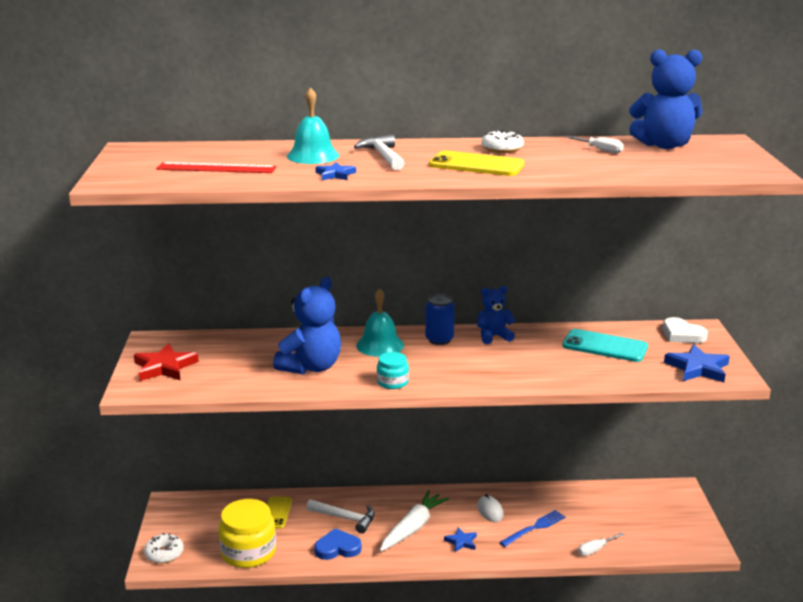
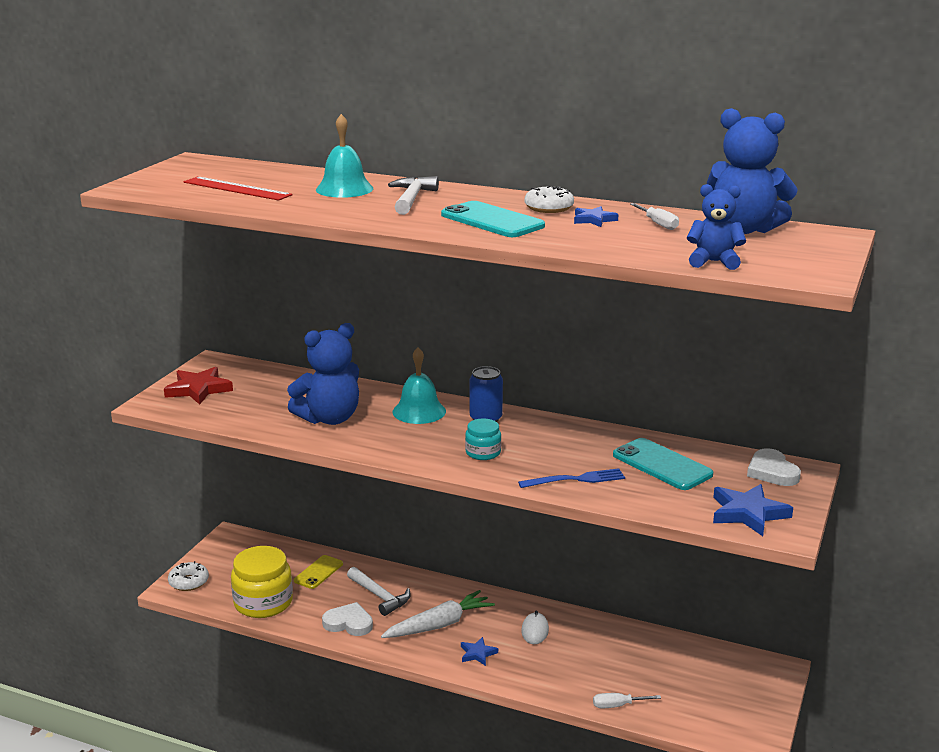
camera: 25 degrees right, 0 degrees up
(335, 174) = (334, 210): blue star -> blue star (594, 220)
(337, 548) = (349, 623): blue heart -> white heart
(392, 382) = (392, 451): turquoise jar -> turquoise jar (483, 452)
(476, 165) = (492, 221): yellow phone -> turquoise phone
(493, 336) = (547, 428): blue teddy bear -> blue teddy bear (714, 262)
(534, 528) = (569, 662): blue fork -> blue fork (576, 479)

